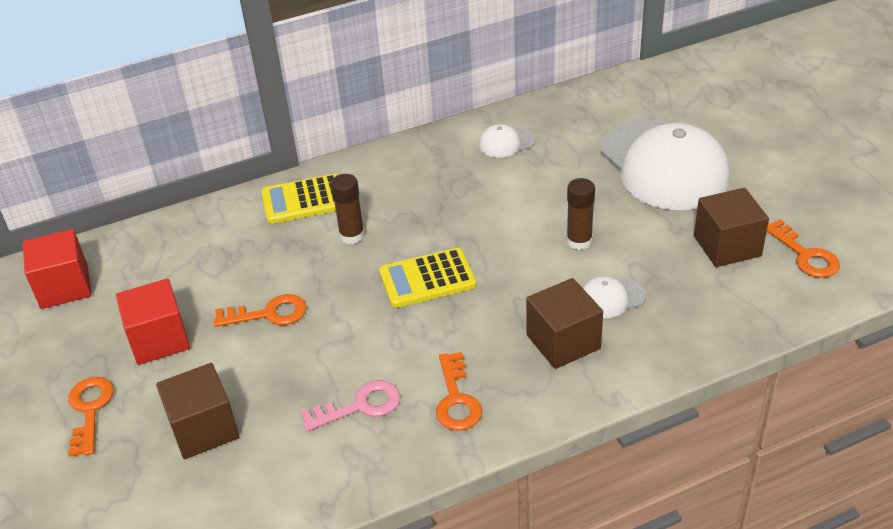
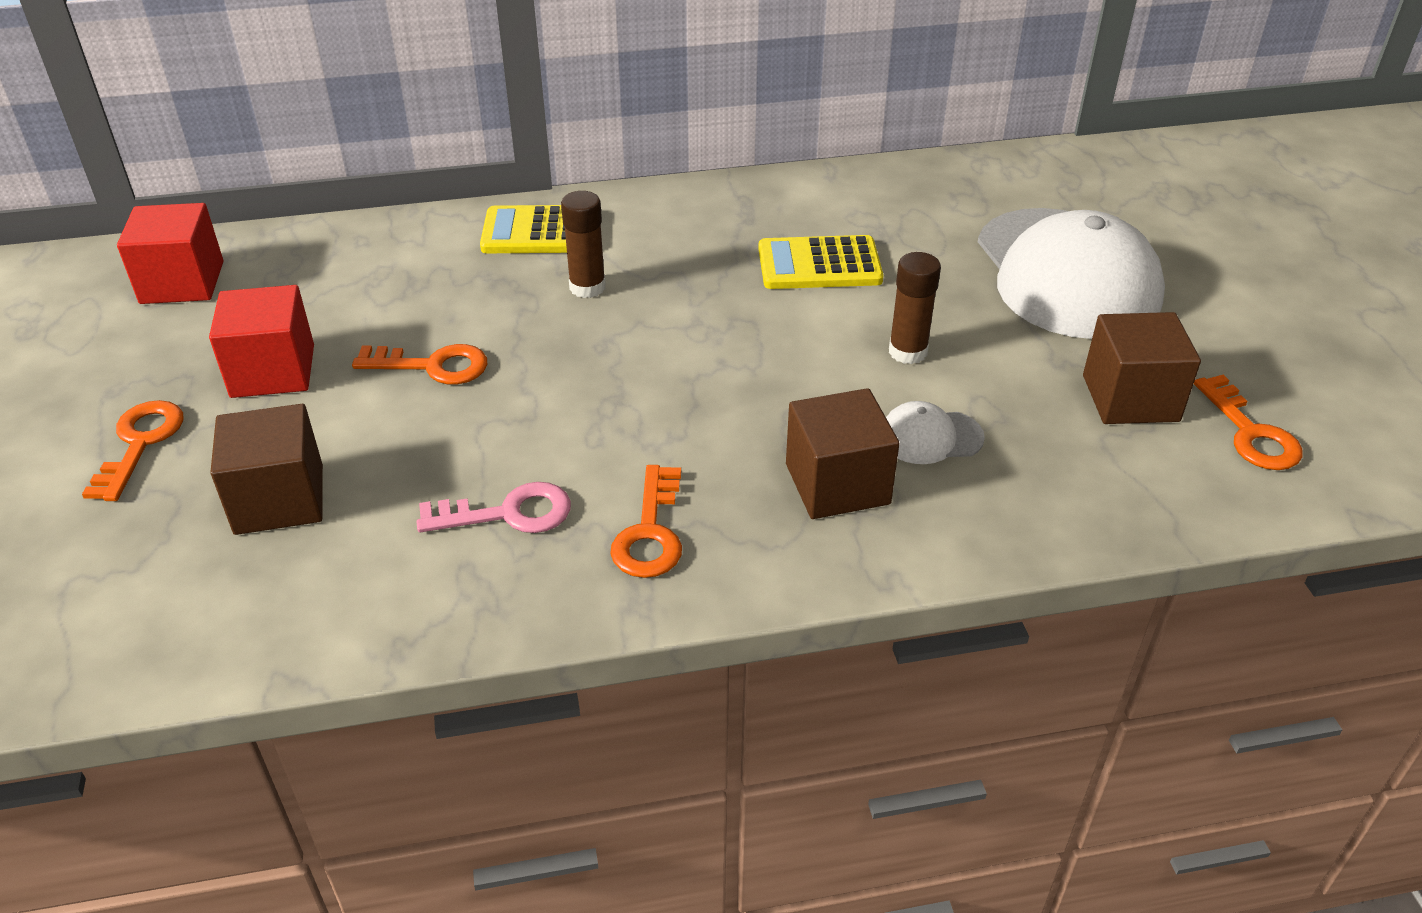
camera: 10 degrees right, 0 degrees up
(427, 279) = (670, 362): yellow calculator -> yellow calculator (819, 265)
(506, 143) = (847, 207): white cap -> none

